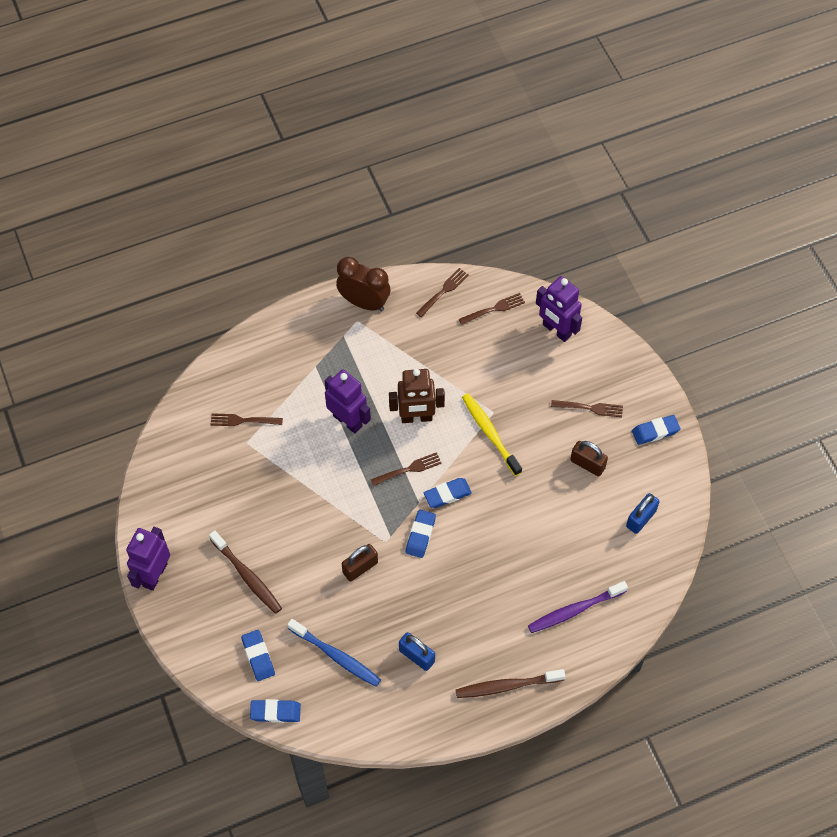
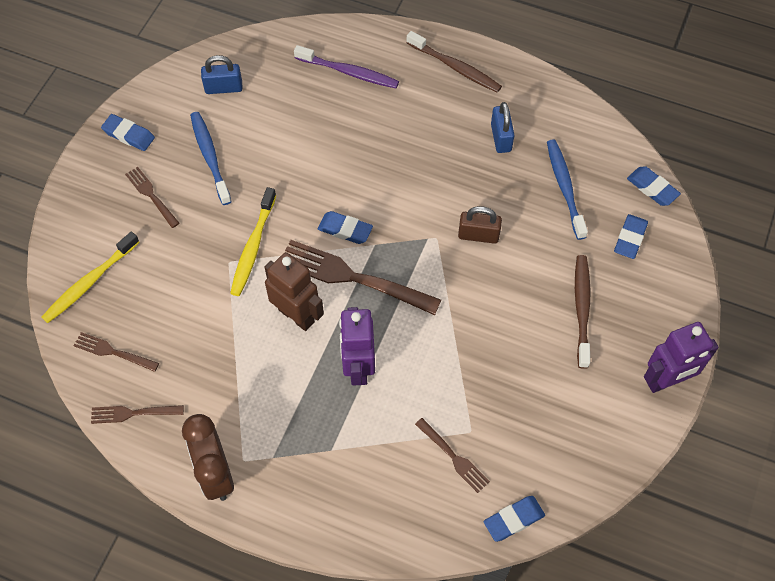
camera: 135 degrees left, 0 degrees up
(408, 469) = (354, 277): brown fork -> brown fork, size x1.93
(420, 535) = (402, 218): blue eraser -> blue eraser (513, 519)
(556, 330) = (89, 282): purple robot -> yellow toothbrush
(587, 464) = (210, 157): brown padlock -> blue toothbrush

